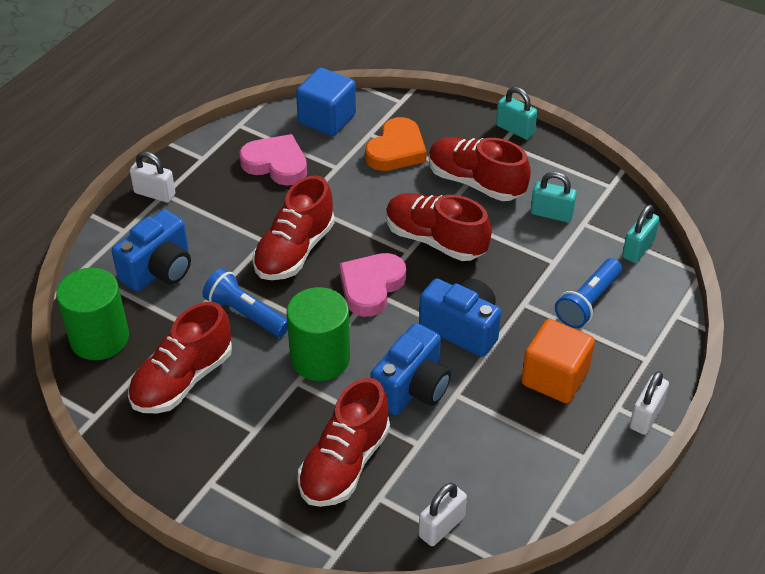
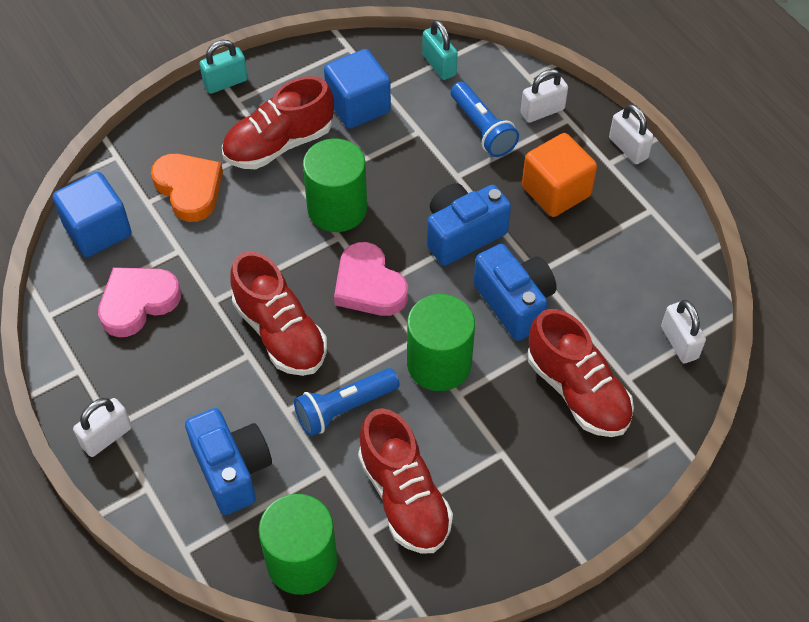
camera: 65 degrees left, 10 degrees up
(435, 240) = (337, 208): red shoe -> green cylinder
(551, 214) = (358, 106): turquoise padlock -> blue cube
(641, 337) = (542, 111): none -> white padlock

